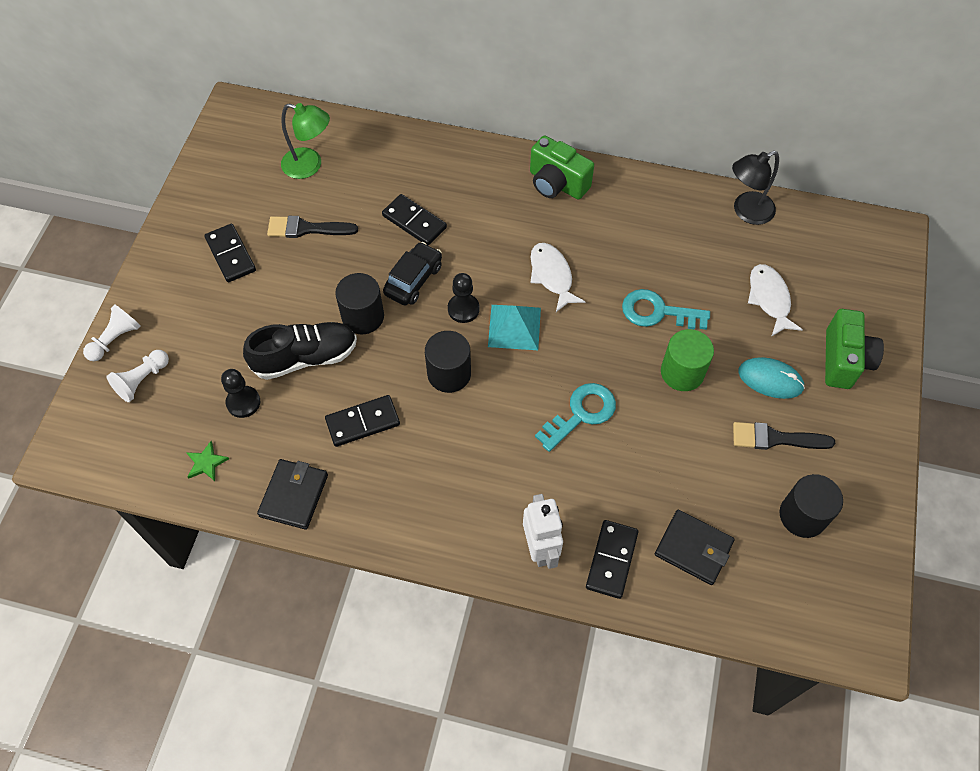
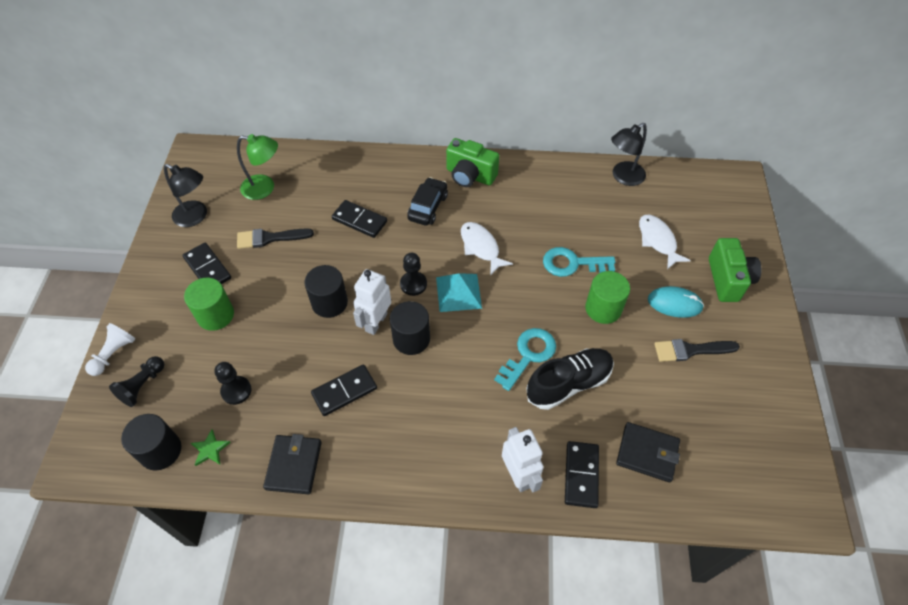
camera: 10 degrees left, 5 degrees down
(142, 380) = (142, 386): white pawn -> black pawn
(225, 190) = (196, 217): none -> black lamp
(232, 312) = (215, 315): none -> green cylinder
(305, 358) = (285, 344): black shoe -> black shoe (568, 384)
(412, 348) = (376, 322): none -> white robot
(413, 280) = (367, 267): black car -> black car (428, 207)
(802, 515) = (729, 410): black cylinder -> black cylinder (160, 451)

